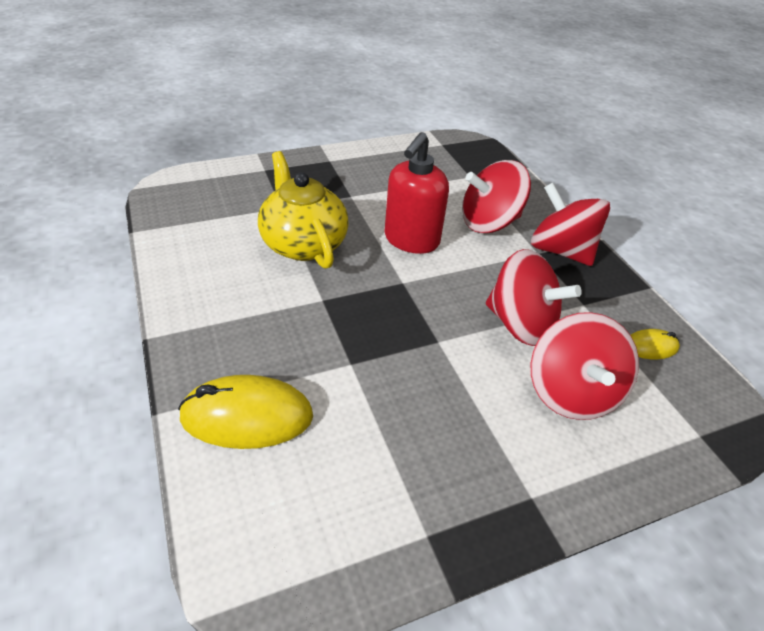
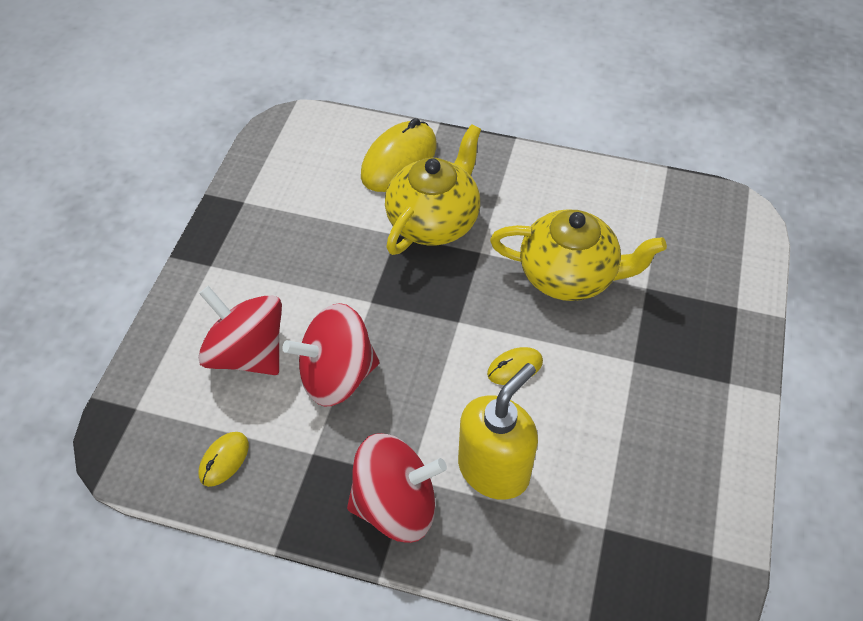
camera: 130 degrees right, 10 degrees up
(312, 345) = (434, 221): none -> yellow teapot
(411, 240) = (515, 368): red soap dispenser -> yellow mouse
(489, 222) = (494, 469): red spinning top -> yellow soap dispenser

